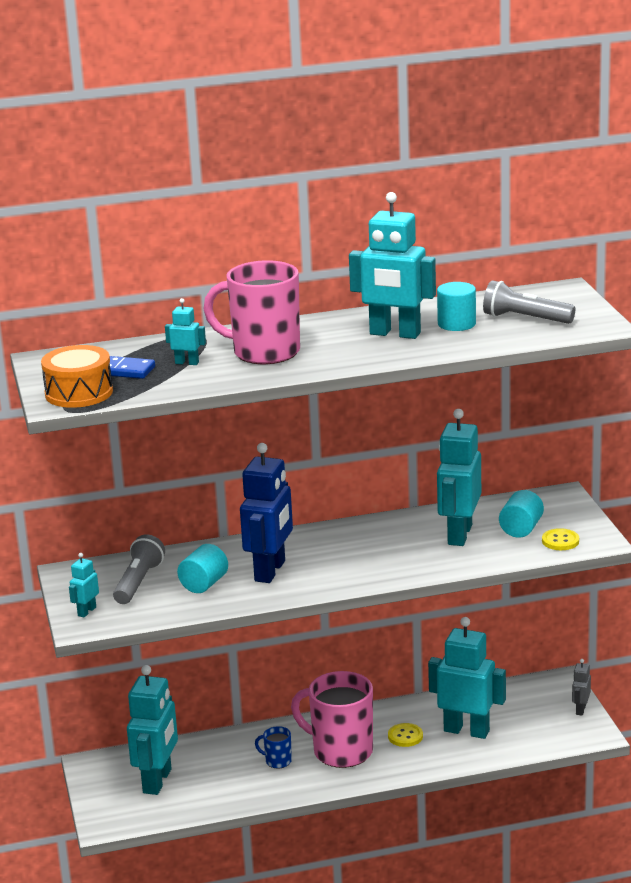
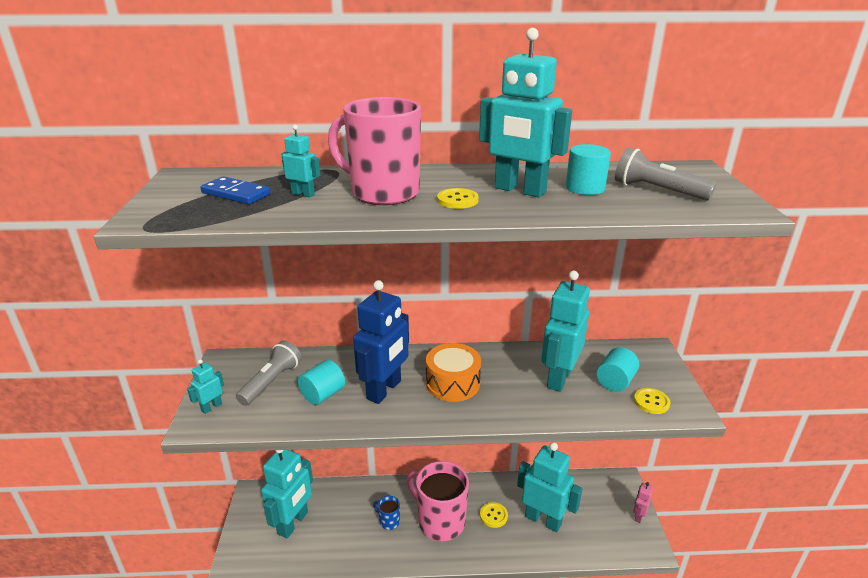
camera: 10 degrees right, 5 degrees up
(79, 393) = (175, 211): orange drum -> orange drum (453, 383)
(339, 350) = (457, 200): none -> yellow button
(580, 709) = (638, 516): grey robot -> pink robot

